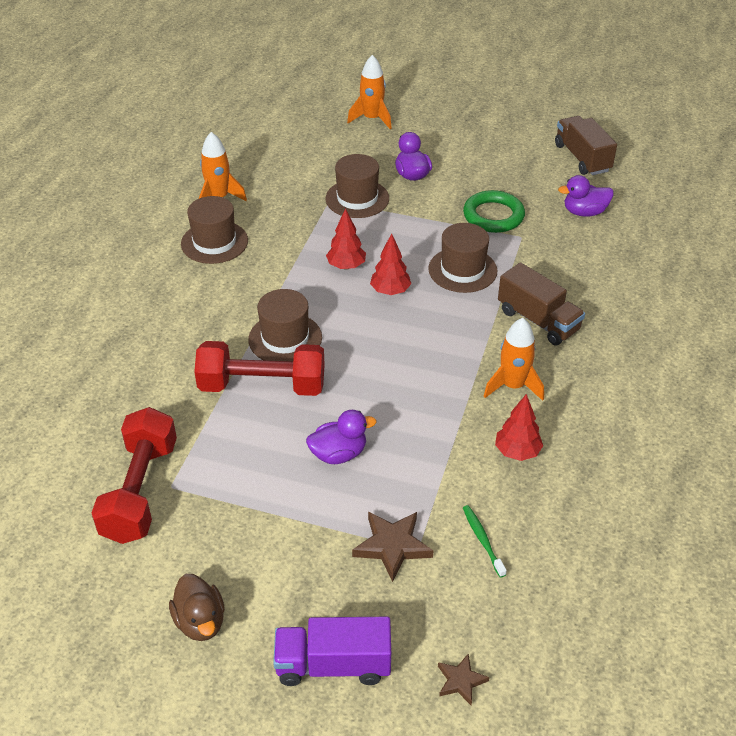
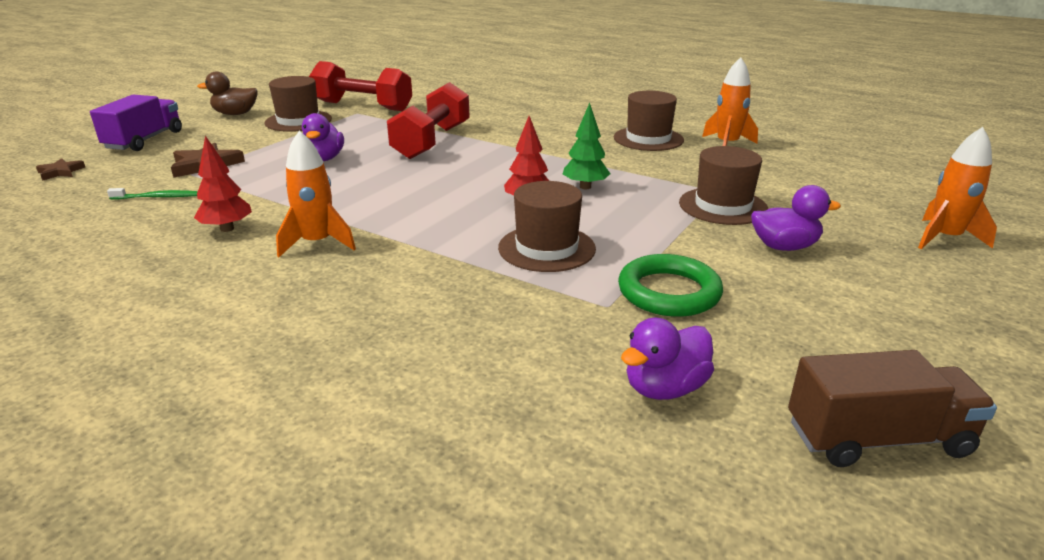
camera: 105 degrees right, 15 degrees down
(285, 338) = (486, 153): brown hat -> brown hat (298, 121)
(346, 266) = (585, 187): red tree -> green tree
(538, 320) = (412, 281): brown truck -> none
(584, 212) = (665, 388): purple duck -> purple duck turned 135 degrees counterclockwise

